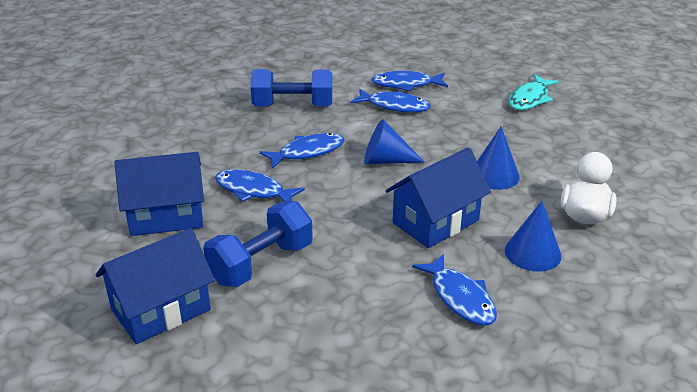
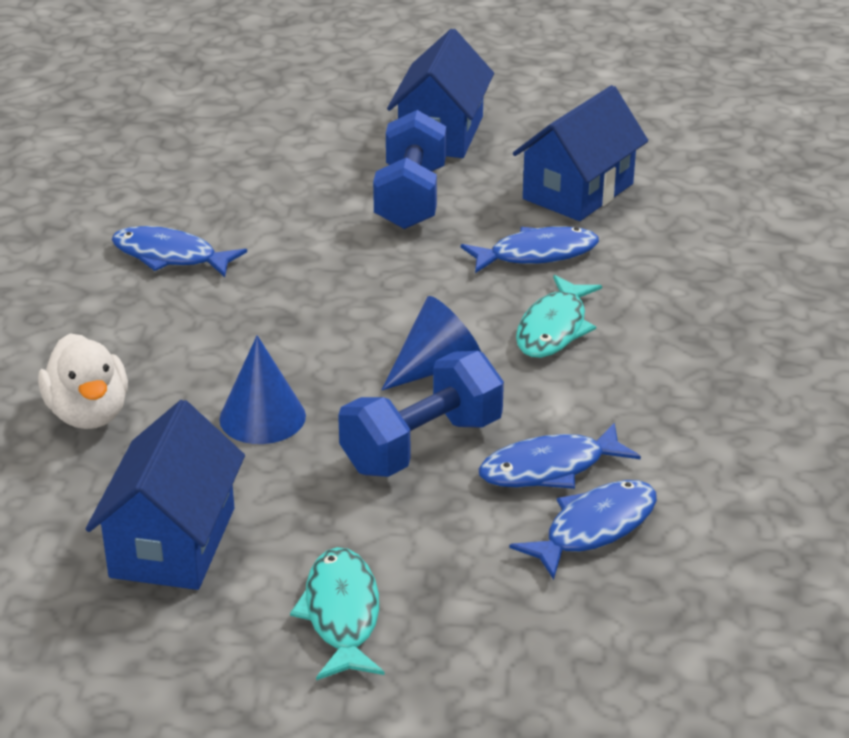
camera: 140 degrees right, 0 degrees up
(293, 106) = (694, 388): blue dumbbell -> blue dumbbell (422, 445)
(307, 152) = (554, 328): blue fish -> turquoise fish
(435, 221) = (277, 318): blue house -> blue house (173, 542)
(532, 253) = (125, 335): blue cone -> none

